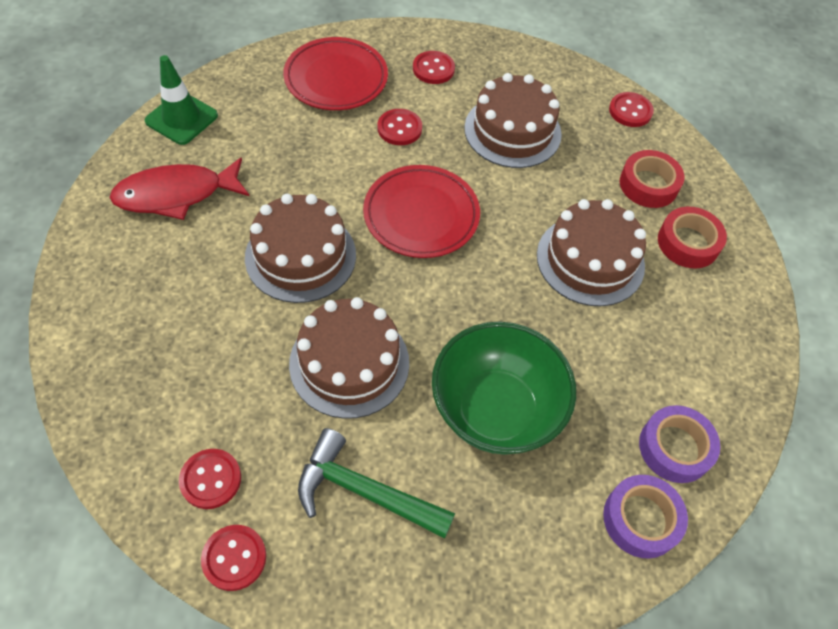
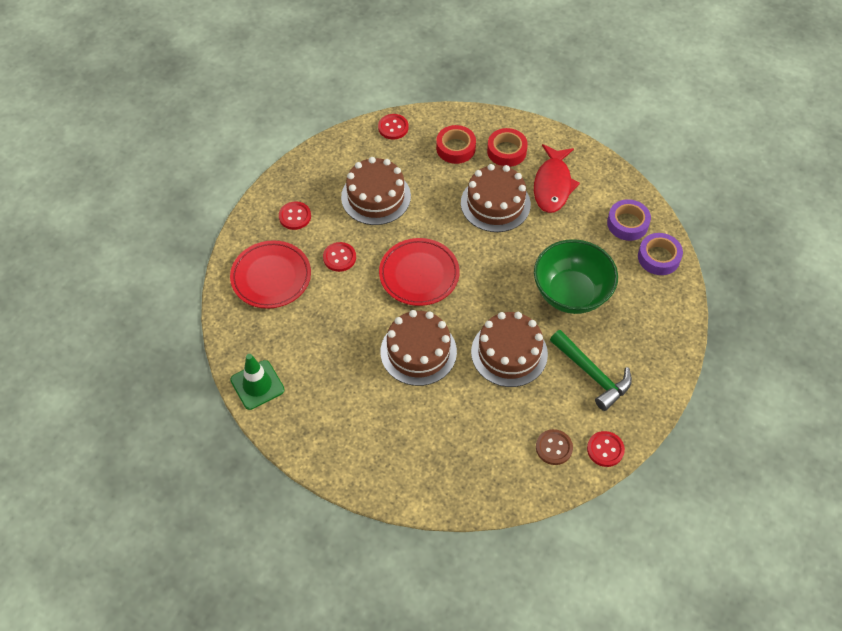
camera: 60 degrees left, 0 degrees up
(176, 194) = (329, 408): red fish -> red fish (553, 185)
(210, 479) = (554, 448): red button -> brown button
(364, 491) = (592, 374): green hammer -> green hammer turned 90 degrees counterclockwise

